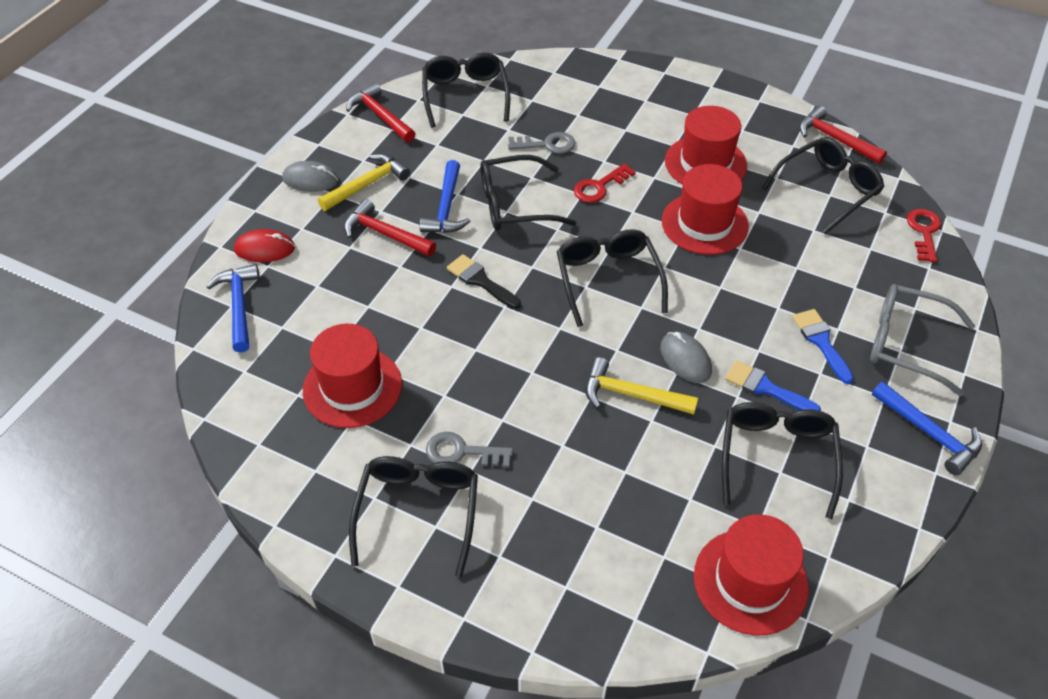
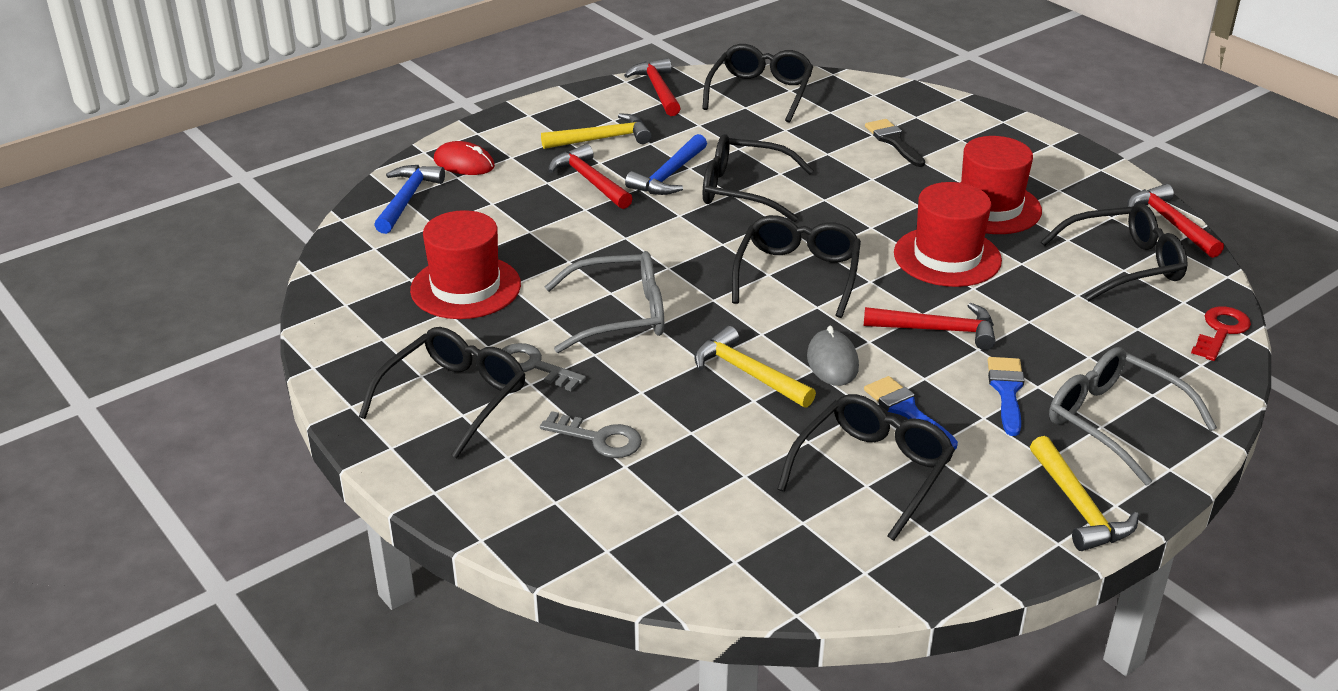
camera: 25 degrees right, 15 degrees down
(310, 180) = (549, 122): grey mouse -> none
(480, 281) = (659, 241): black brush -> black brush (893, 141)
(497, 371) = (619, 315): none -> grey glasses
(547, 144) = (818, 151): grey key -> grey key (599, 438)
(599, 187) = (849, 198): red key -> none
(741, 299) = (938, 330): none -> red hammer
(750, 581) = (757, 562): red hat -> none
(929, 433) = (1079, 507): blue hammer -> yellow hammer

